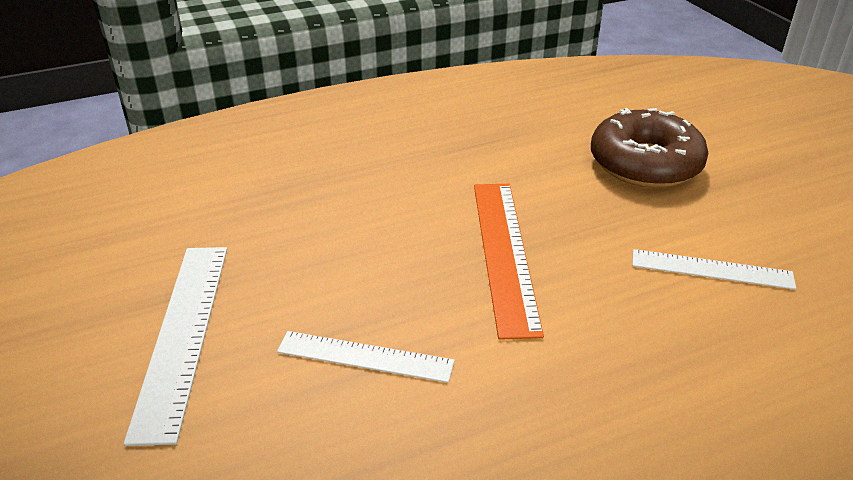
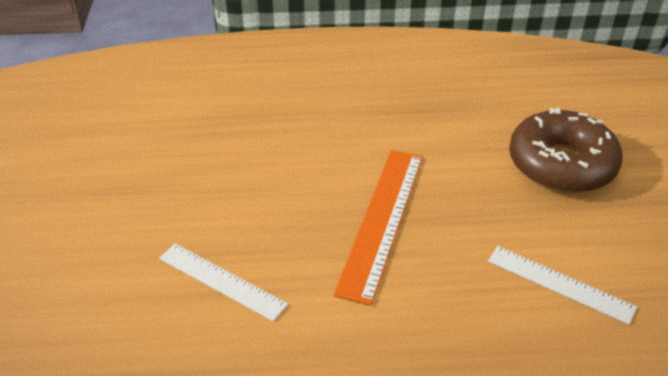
camera: 20 degrees right, 5 degrees up
(182, 334) = (100, 225): white ruler -> none

